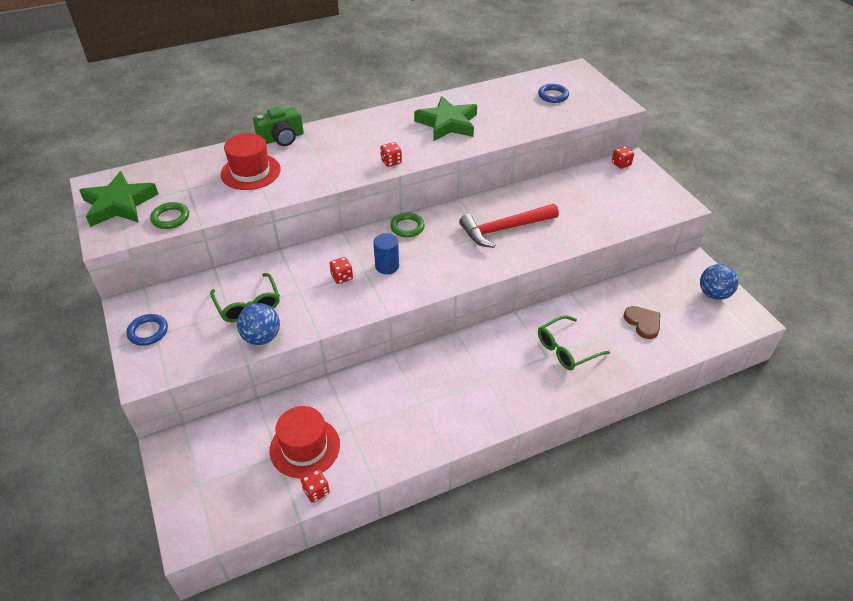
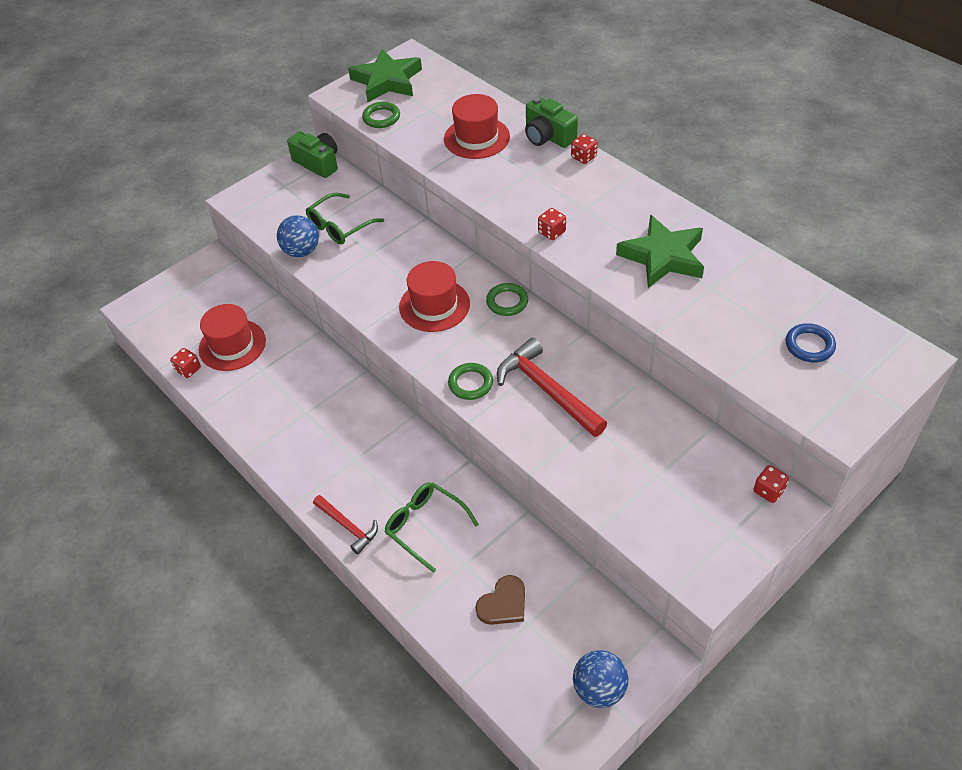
camera: 75 degrees right, 5 degrees up
(144, 303) = (318, 163): none -> green camera
(148, 332) = (285, 180): blue ring -> none
(342, 277) = (403, 276): red dice -> red dice (583, 157)
(387, 266) = (434, 305): blue cylinder -> red hat
(480, 265) = (470, 383): none -> green ring
(552, 397) = (348, 526): none -> red hammer

